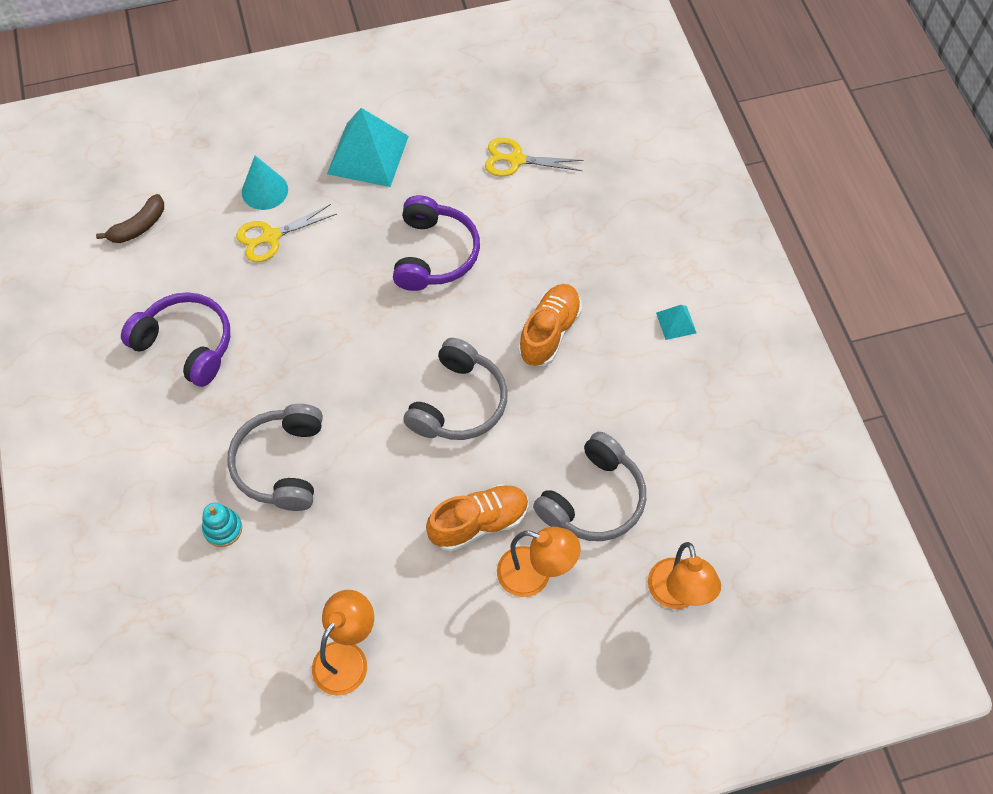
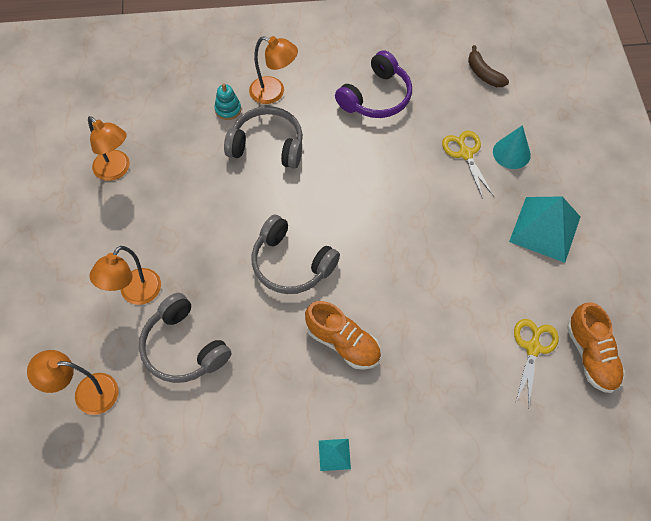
camera: 100 degrees right, 0 degrees up
(187, 473) = (274, 92): none -> orange lamp
(434, 254) = (435, 266): purple headphones -> none
(479, 523) = (187, 263): orange shoe -> orange shoe (591, 355)

